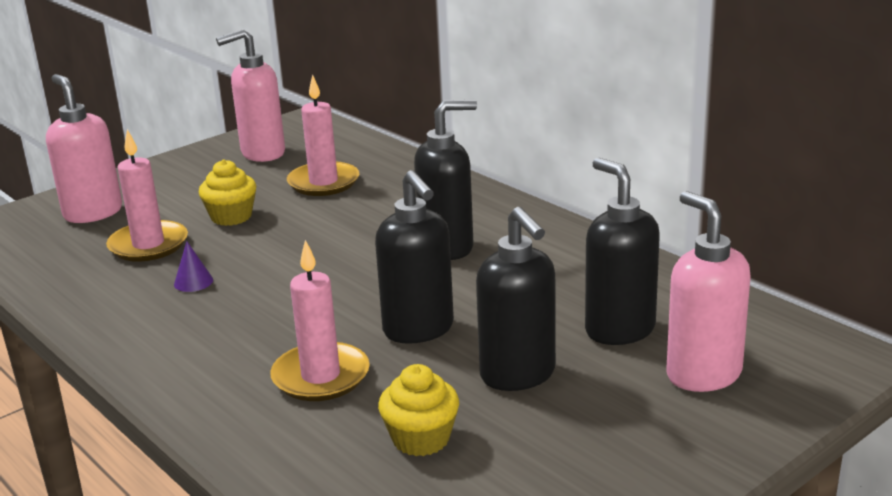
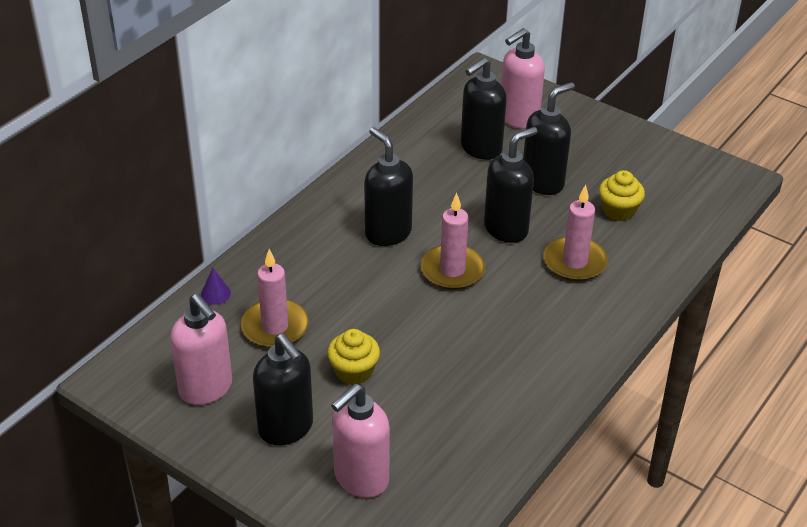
camera: 105 degrees left, 15 degrees up
(148, 245) = (418, 411): pink candle -> pink candle (452, 270)
(184, 184) = (286, 428): none -> black soap dispenser
(193, 282) = (473, 361): purple cone -> purple cone (215, 294)

